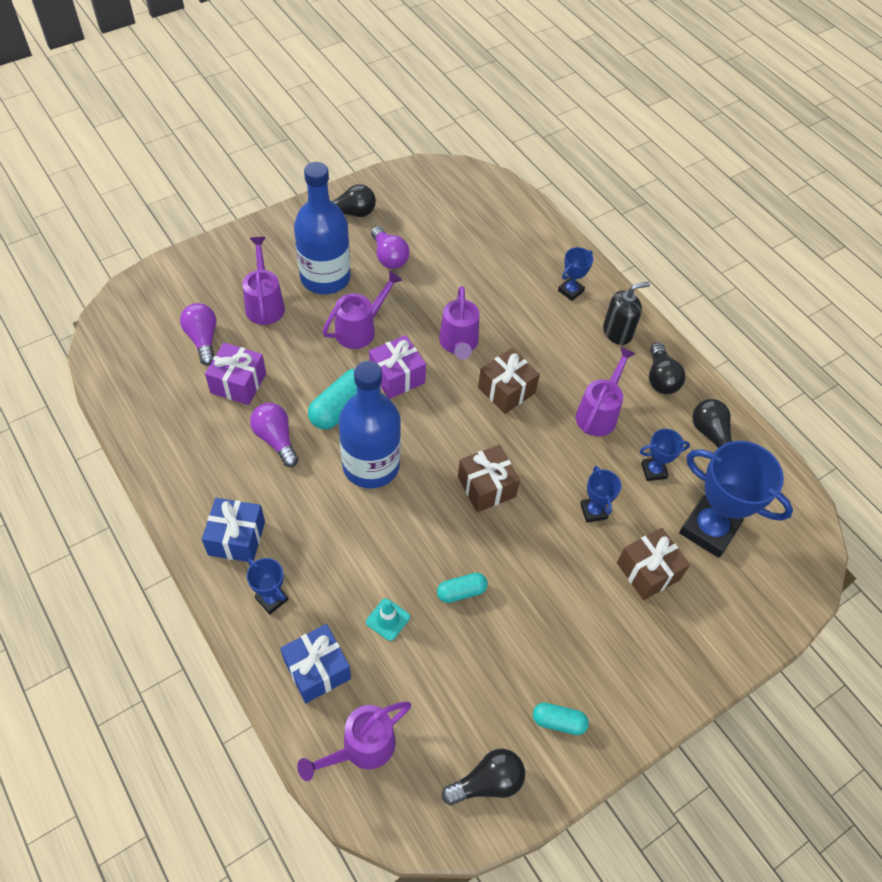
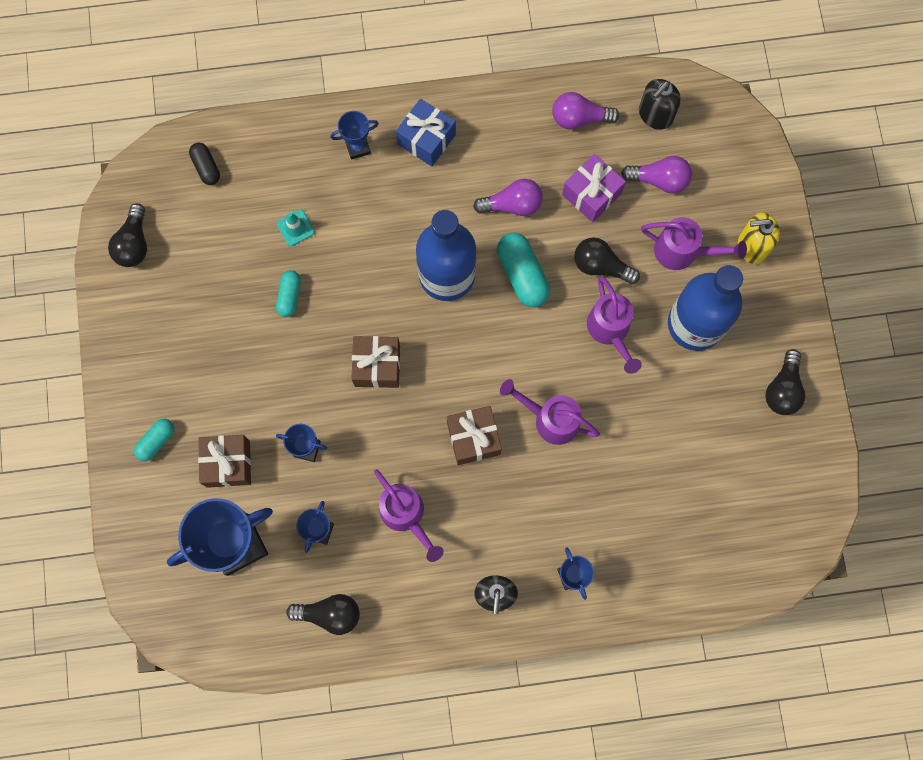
camera: 120 degrees right, 20 degrees up
(137, 362) = (655, 115): none -> black soap dispenser
(238, 262) = (752, 246): none -> yellow soap dispenser
(317, 670) = (281, 159): blue gift -> none
(361, 747) = (206, 167): purple watering can -> black capsule
(389, 257) = (699, 402): purple light bulb -> purple light bulb (579, 118)
(397, 376) = (536, 341): purple gift -> none
(558, 722) = (148, 318): turquoise capsule -> turquoise capsule (156, 441)
(660, 378) = (417, 605): black light bulb -> black light bulb (601, 266)

